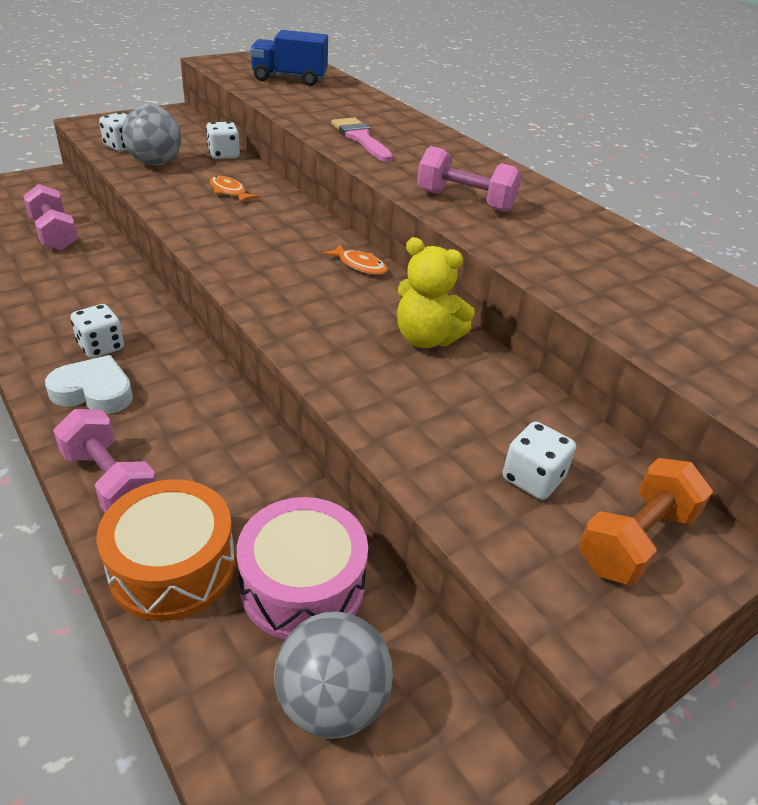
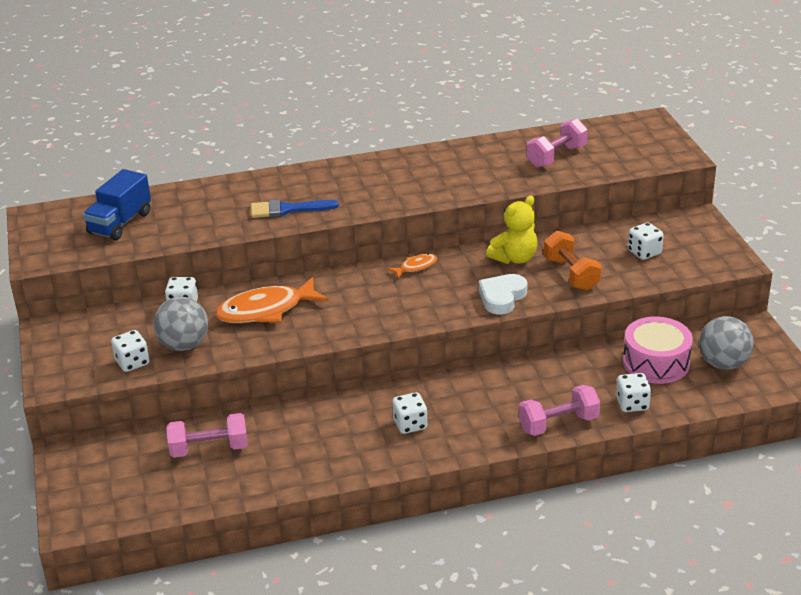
camera: 65 degrees left, 5 degrees down
(94, 391) = (465, 429): white heart -> white heart (502, 297)
(172, 566) = (632, 404): orange drum -> white dice
(229, 192) = (266, 310): orange fish -> orange fish, size x2.07
(360, 138) = (287, 209): pink brush -> blue brush
(465, 201) = (417, 188): pink dumbbell -> pink dumbbell (556, 156)
(635, 540) = (690, 236): orange dumbbell -> orange dumbbell (571, 274)

